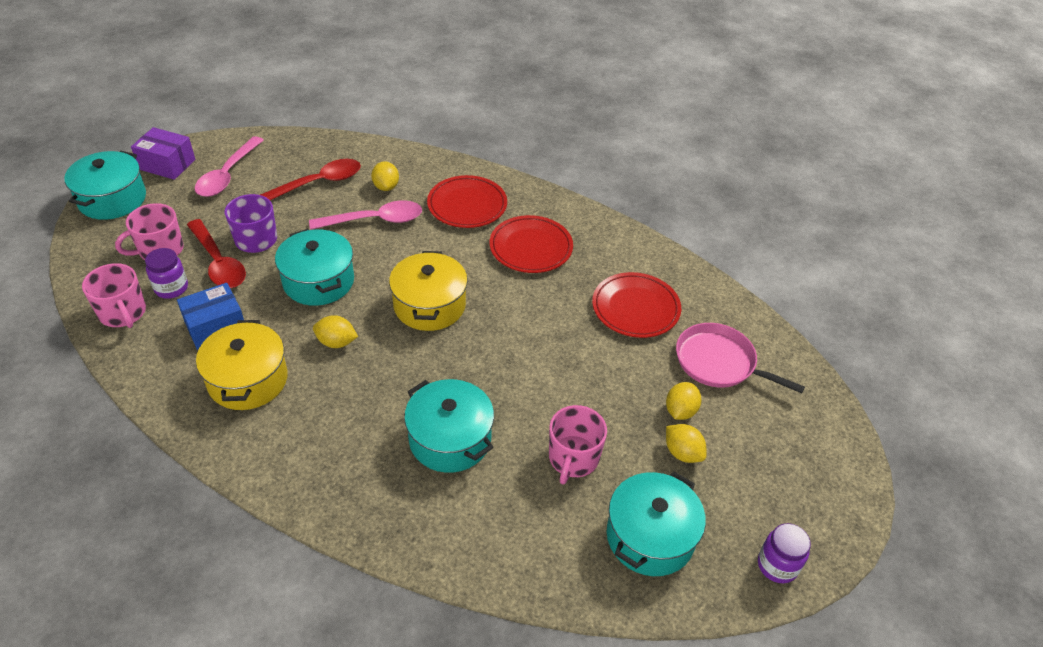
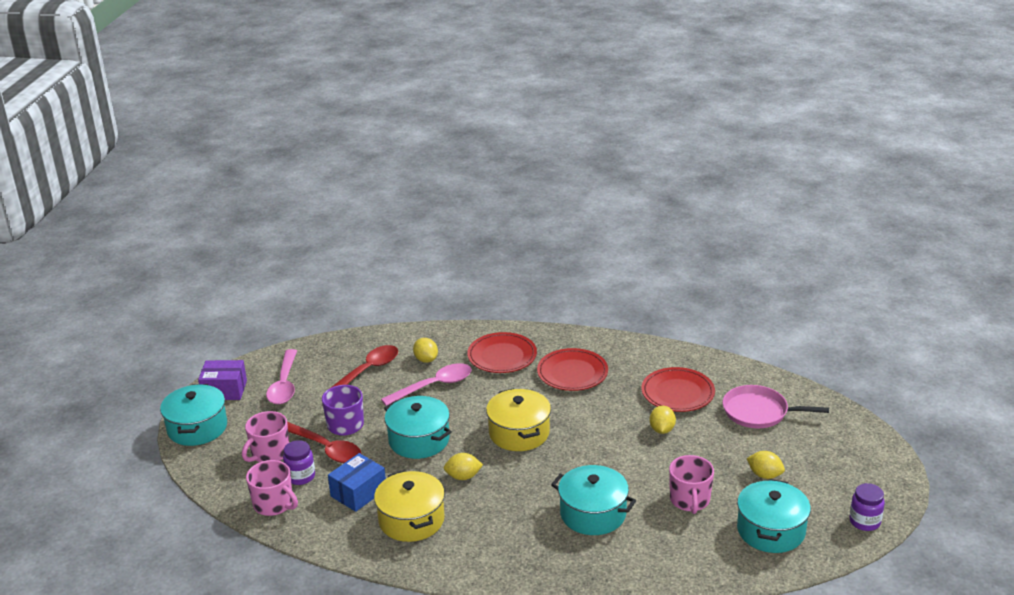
camera: 15 degrees left, 15 degrees down
(680, 411) = (748, 450): yellow lemon -> yellow lemon (662, 430)

